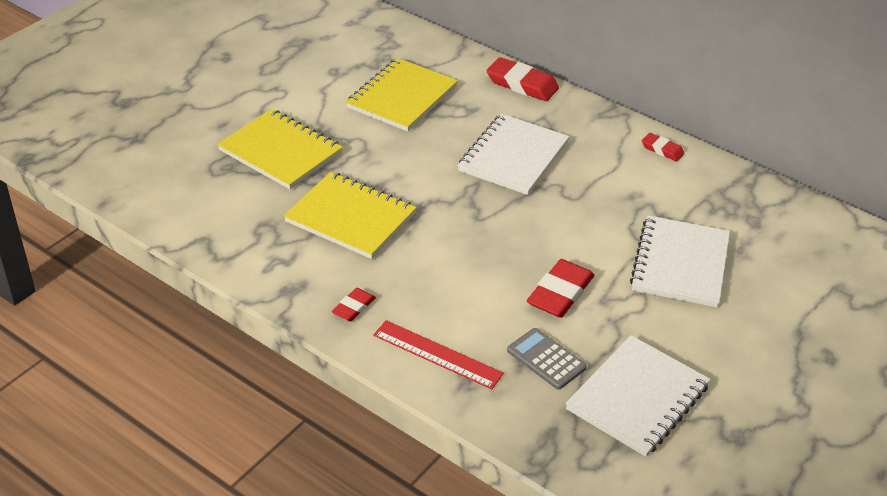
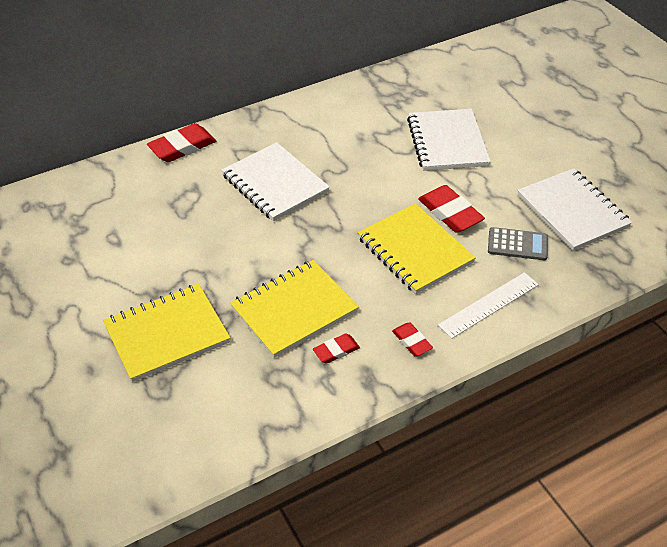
camera: 65 degrees left, 5 degrees up
(402, 97) = (145, 225): yellow notebook -> yellow notebook (414, 250)
(437, 354) = (489, 305): red ruler -> white ruler
(546, 359) = (517, 244): grey calculator -> grey calculator turned 150 degrees counterclockwise
(662, 150) = (317, 104): red eraser -> red eraser (336, 351)
(680, 264) = (447, 142): white notebook -> white notebook turned 45 degrees clockwise

